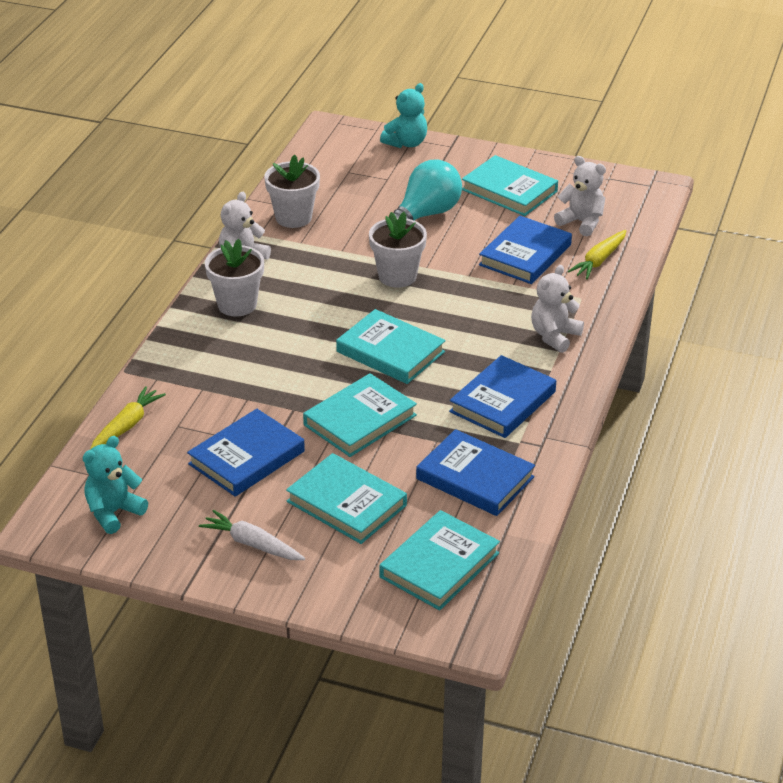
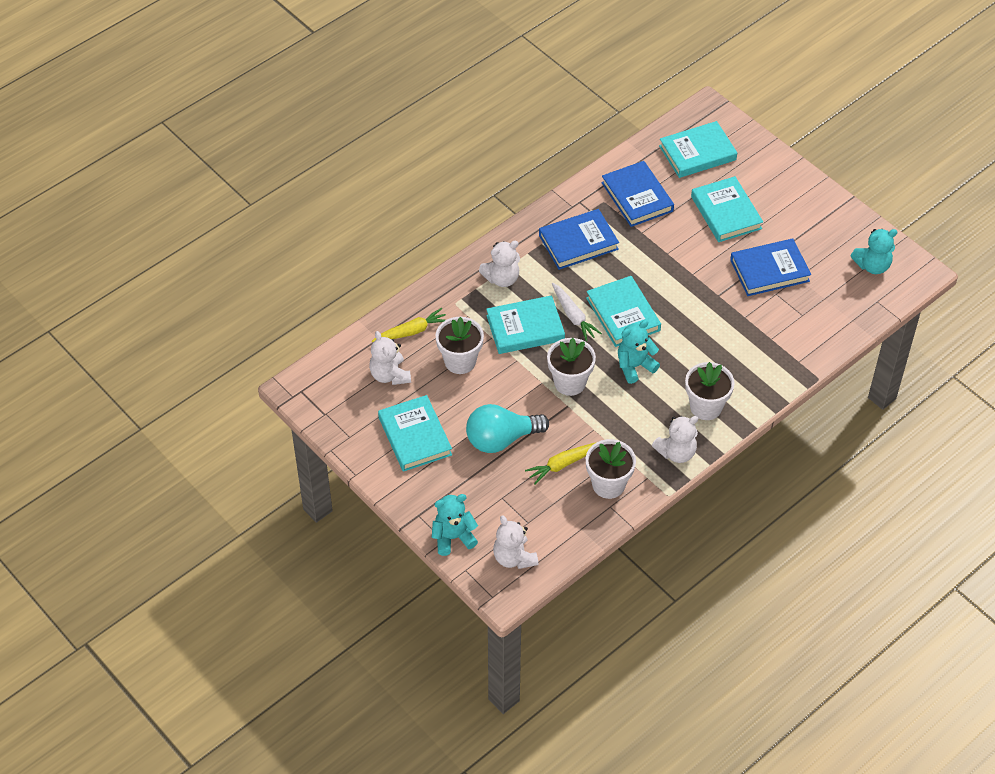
camera: 150 degrees left, 15 degrees up
(127, 426) = (836, 329): yellow carrot -> yellow carrot (563, 464)
(252, 544) = (797, 210): white carrot -> white carrot (573, 316)
(340, 148) = (514, 558): none -> white teddy bear
(340, 312) = (634, 366): none -> turquoise teddy bear
(360, 420) = (680, 268): turquoise book -> turquoise book (525, 328)
(525, 255) = (460, 361): blue book -> white flower pot

